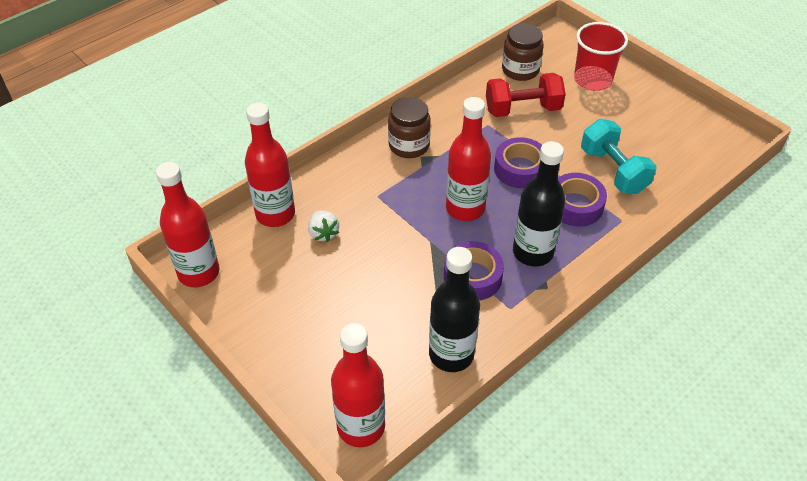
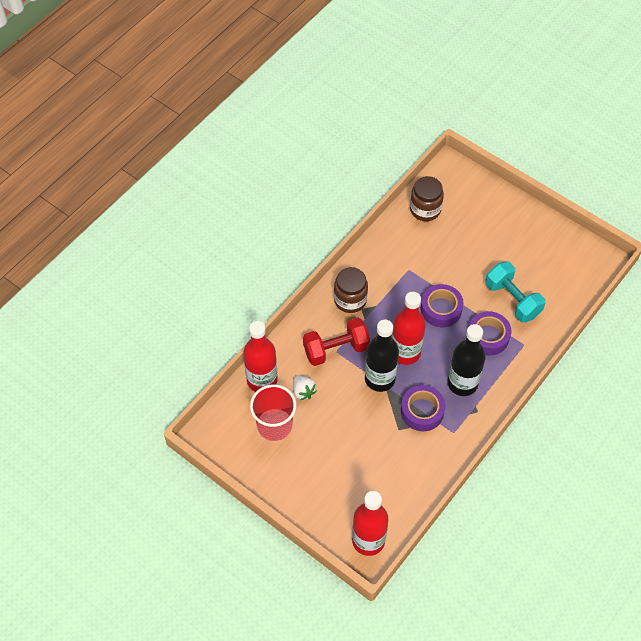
camera: 10 degrees left, 10 degrees up
(198, 272) = (219, 440): red bottle -> none
(451, 354) = (418, 476): black bottle -> black bottle (379, 379)
(522, 109) = (433, 250): red dumbbell -> red dumbbell (336, 349)
(592, 80) = (485, 211): red cup -> red cup (274, 425)

